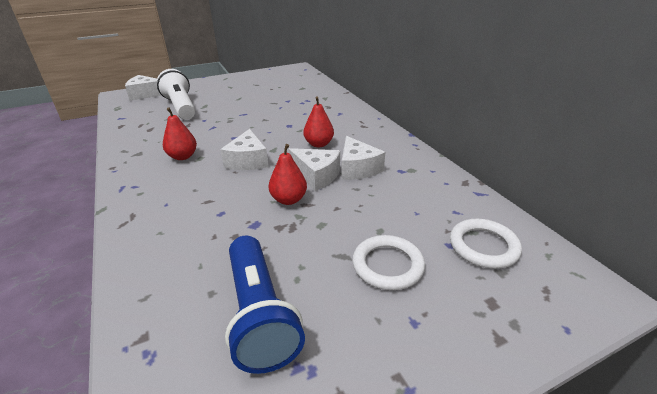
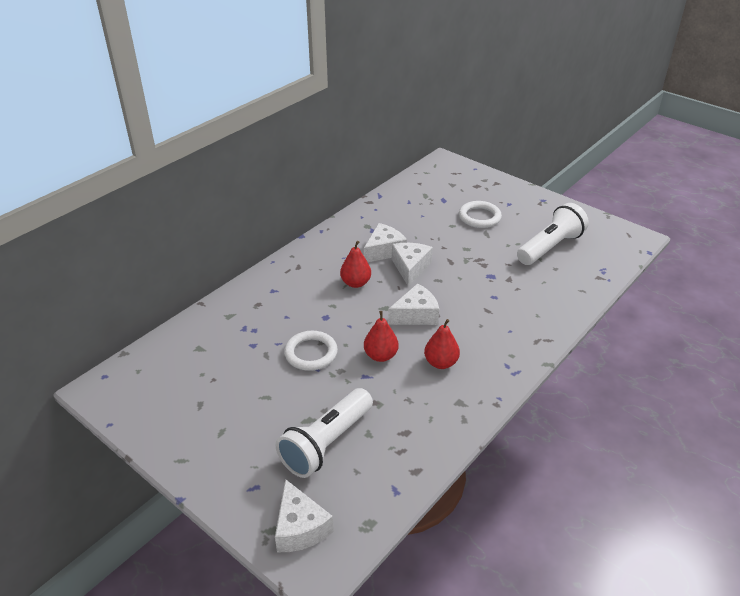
camera: 115 degrees left, 5 degrees up
(259, 314) = (550, 247): blue flashlight -> white flashlight
(288, 200) = (452, 271): red pear -> red pear (381, 356)
(483, 246) = (436, 190): white ring -> white ring (311, 353)

